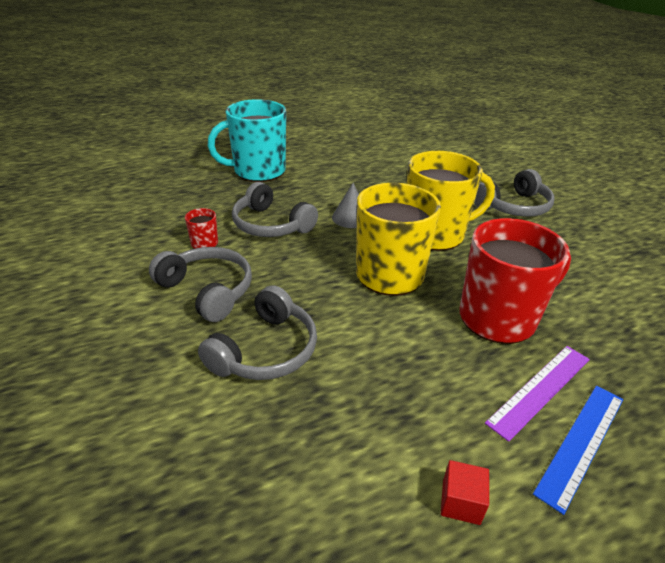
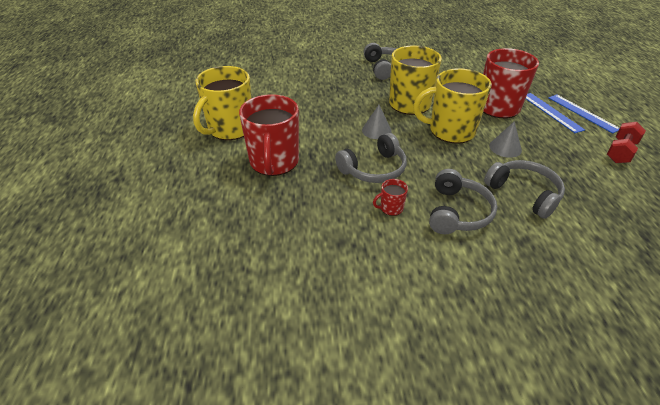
camera: 70 degrees left, 5 degrees up
(208, 290) = (457, 212): grey headphones -> grey headphones turned 135 degrees clockwise
(258, 171) = (274, 162): turquoise mug -> red mug
(301, 143) = (230, 129): none -> yellow mug
(376, 329) = (505, 148): none -> grey cone
(461, 502) = (620, 152): red cube -> red dumbbell
(540, 390) = (551, 112): purple ruler -> blue ruler

